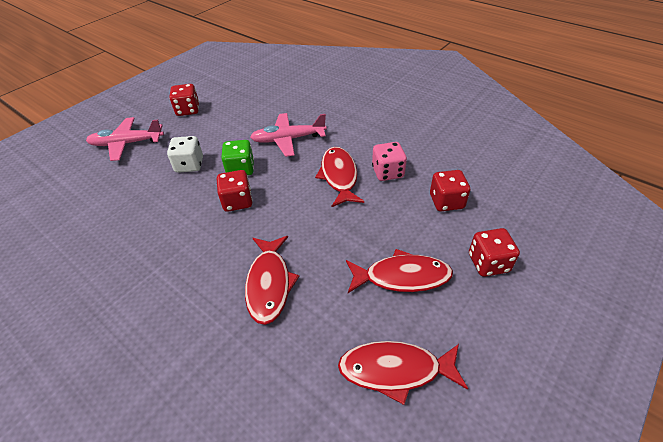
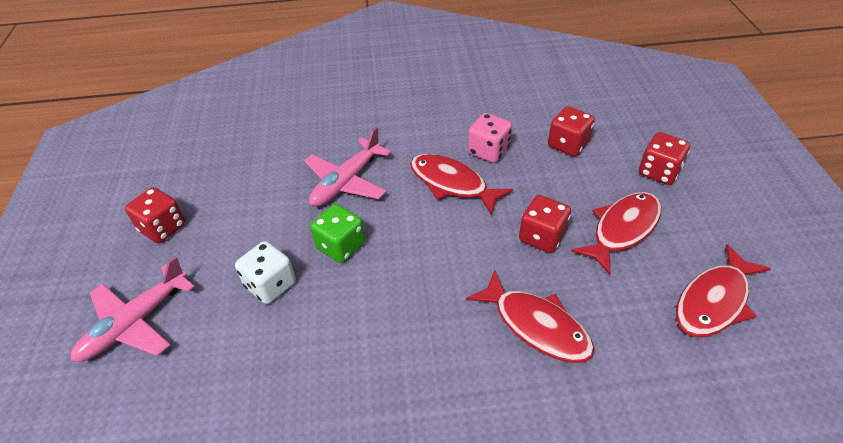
camera: 45 degrees left, 0 degrees up
(237, 201) = (389, 279): red dice -> red dice (542, 237)

